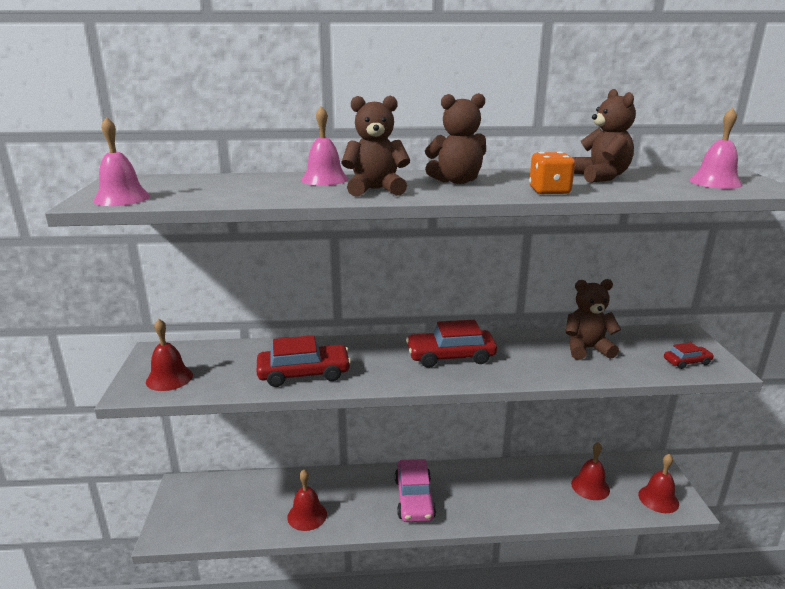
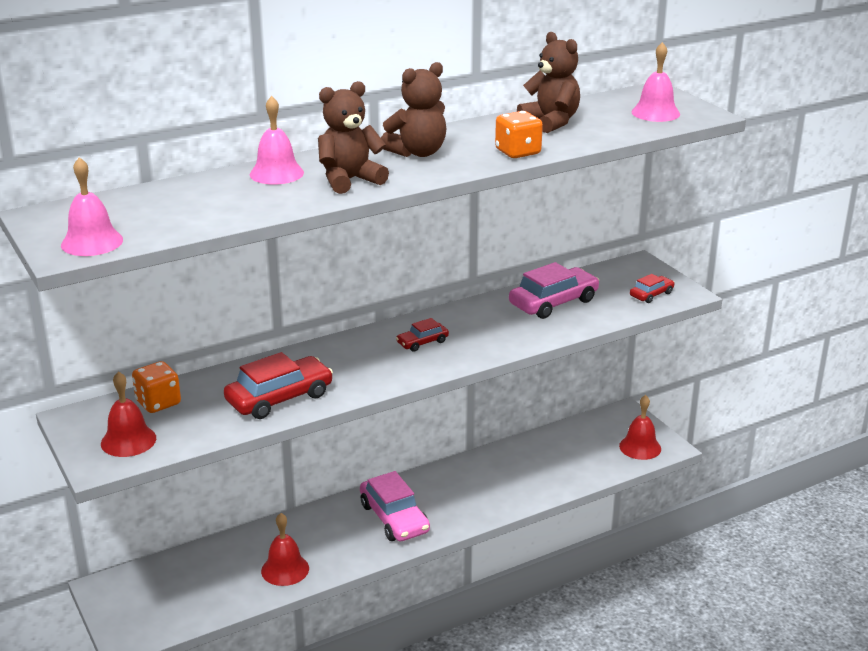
camera: 25 degrees left, 5 degrees up
(217, 355) = (158, 403): none -> orange dice
(450, 356) = (422, 342): red car -> red car, size x0.53
(587, 349) = (553, 302): brown teddy bear -> pink car
(590, 486) = (570, 454): red bell -> none

